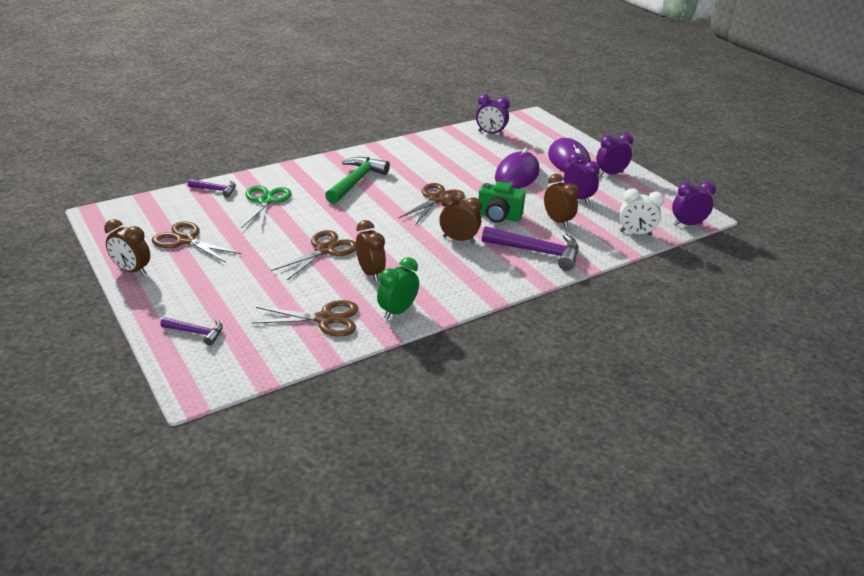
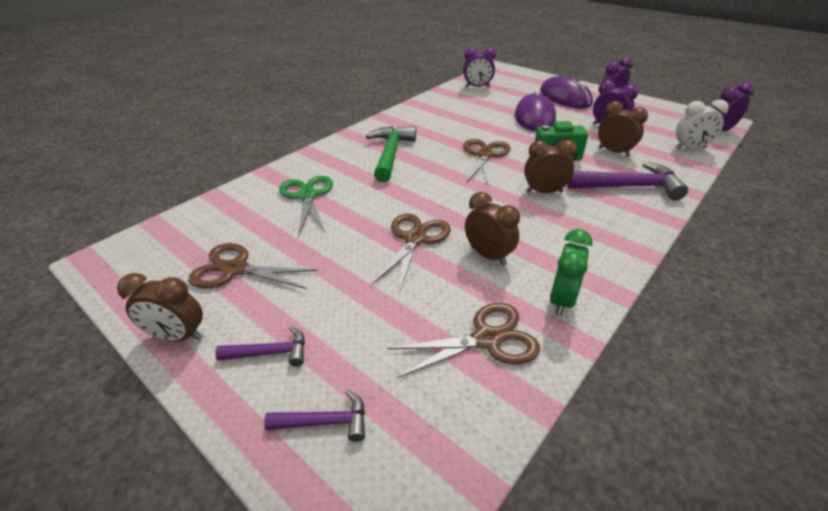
camera: 15 degrees left, 5 degrees up
(215, 190) = (241, 195): purple hammer -> purple hammer (270, 353)

